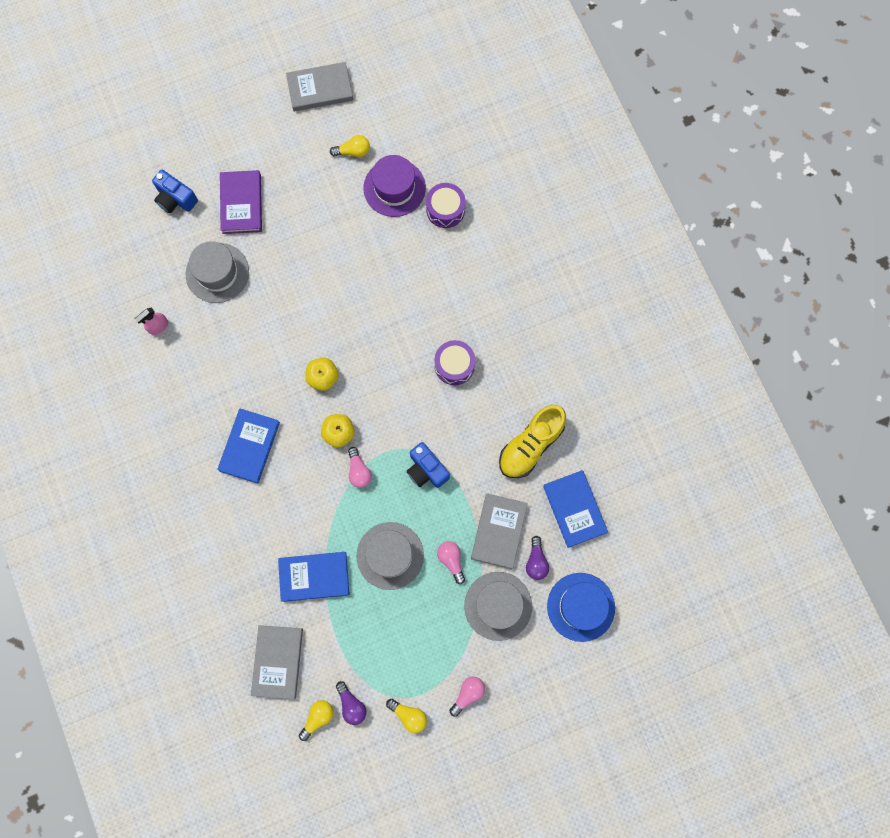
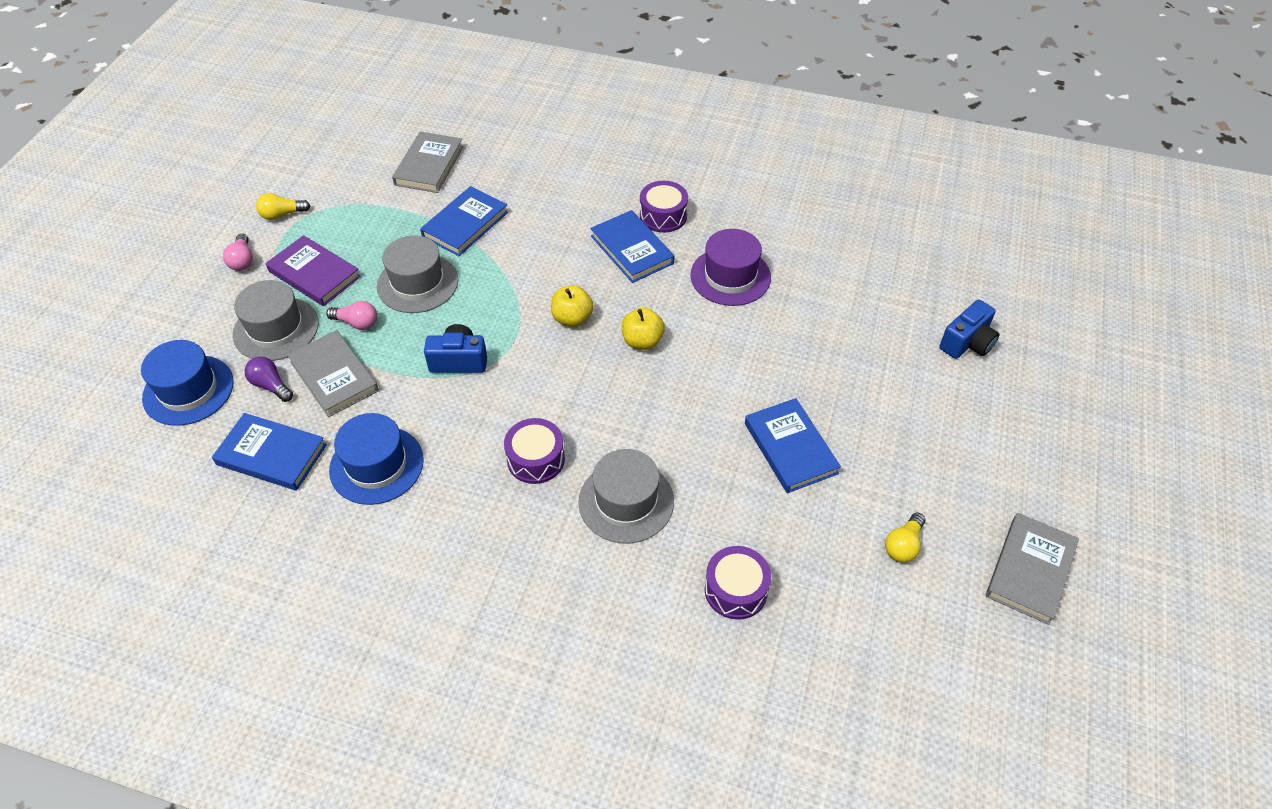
camera: 130 degrees right, 25 degrees down
(158, 326) = (822, 254): pink spray bottle -> none
(175, 199) = (967, 343): blue camera -> blue camera turned 150 degrees clockwise
(200, 452) = (663, 216): none -> purple drum
(217, 273) = (844, 327): grey hat -> grey hat (626, 501)
(241, 204) = (915, 394): purple book -> purple book (314, 274)
(277, 661) = (429, 166): grey book -> grey book turned 60 degrees clockwise
(318, 718) = (357, 164): yellow light bulb -> none
(335, 242) = (790, 448): none -> blue book
(351, 704) = (338, 187): purple light bulb -> none
(359, 471) = (519, 310): pink light bulb -> none
(394, 188) = (814, 555): purple hat -> purple hat (730, 276)
(530, 445) = (376, 465): yellow shoe -> blue hat

